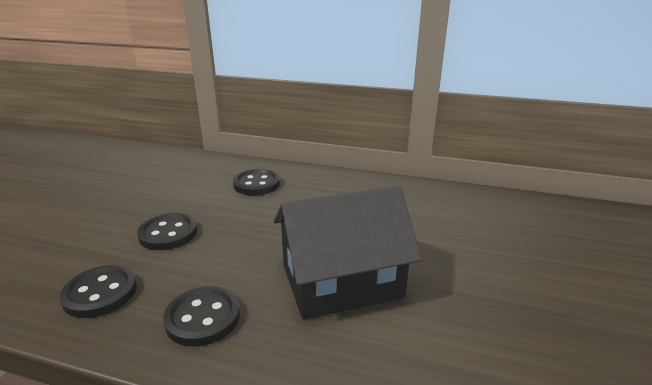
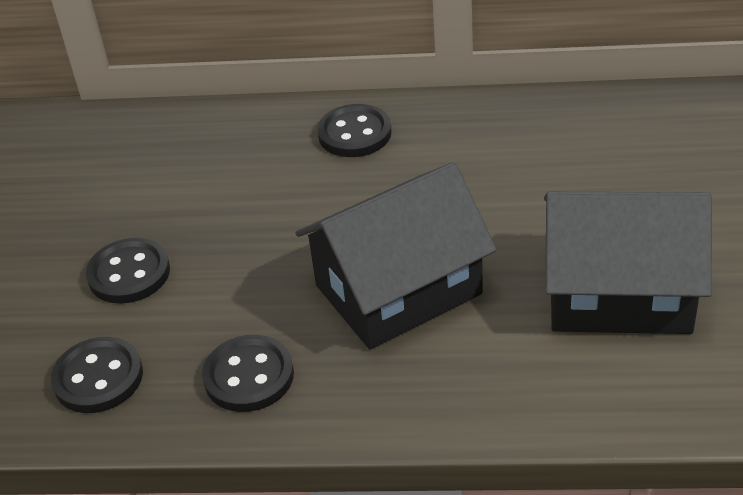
camera: 10 degrees left, 15 degrees up
(256, 184) = (212, 156): black button -> black button (354, 134)
(520, 322) = (618, 293): none -> black house

